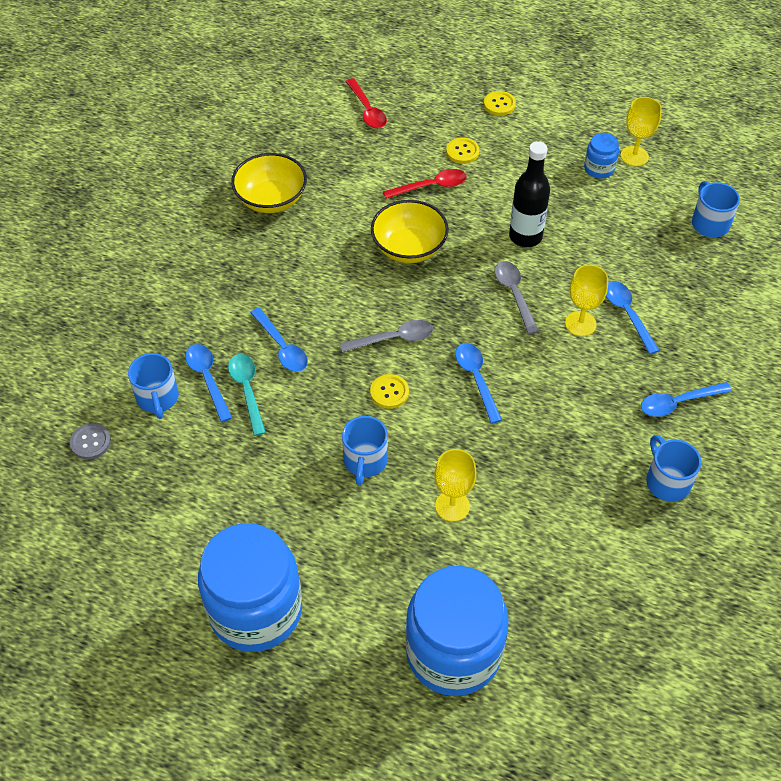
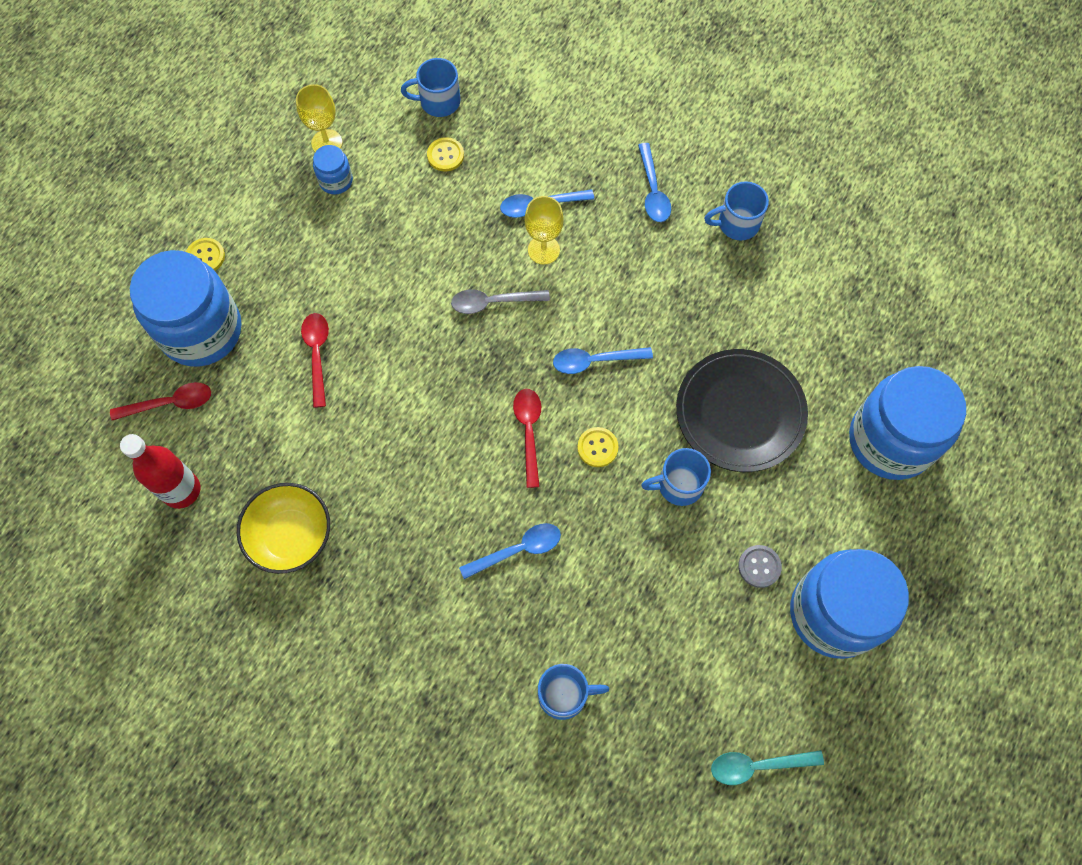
camera: 80 degrees left, 15 degrees up
(90, 442) = (612, 775): grey button -> grey button (759, 566)
(207, 379) = (547, 636): blue spoon -> none
(247, 390) = (570, 594): turquoise spoon -> turquoise spoon (757, 765)
(297, 131) = (181, 490): none -> red bottle
(365, 461) = (678, 485): blue mug -> blue mug turned 150 degrees clockwise
(393, 339) = (528, 432): grey spoon -> red spoon
(409, 247) = (404, 394): yellow bowl -> none
(433, 115) = (201, 330): none -> blue jar
(452, 506) = (740, 412): yellow goblet -> black plate
(462, 151) = (271, 311): yellow button -> yellow button (445, 155)
(525, 236) = (416, 274): black bottle -> none

